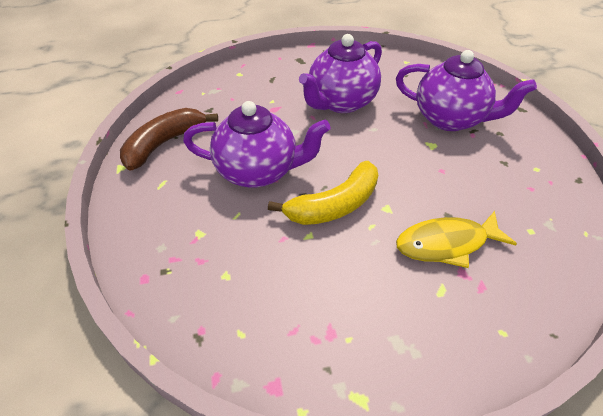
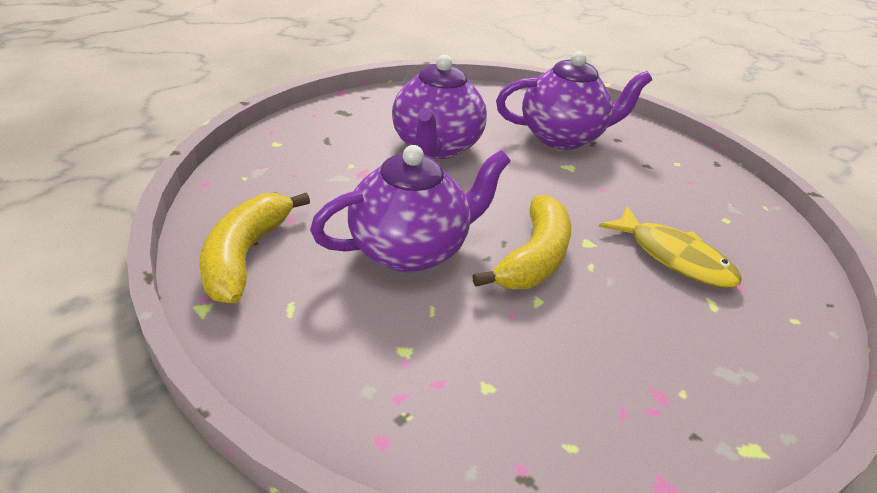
camera: 35 degrees left, 10 degrees down
(164, 143) = (245, 255): brown banana -> yellow banana
(446, 244) = (674, 257): yellow fish -> yellow fish turned 90 degrees counterclockwise

